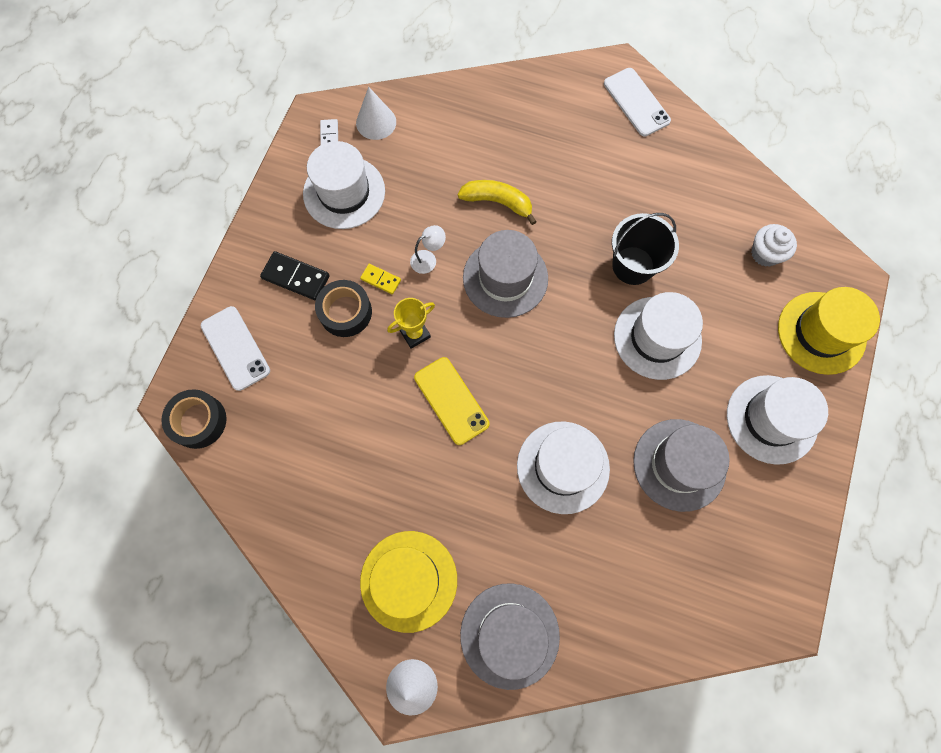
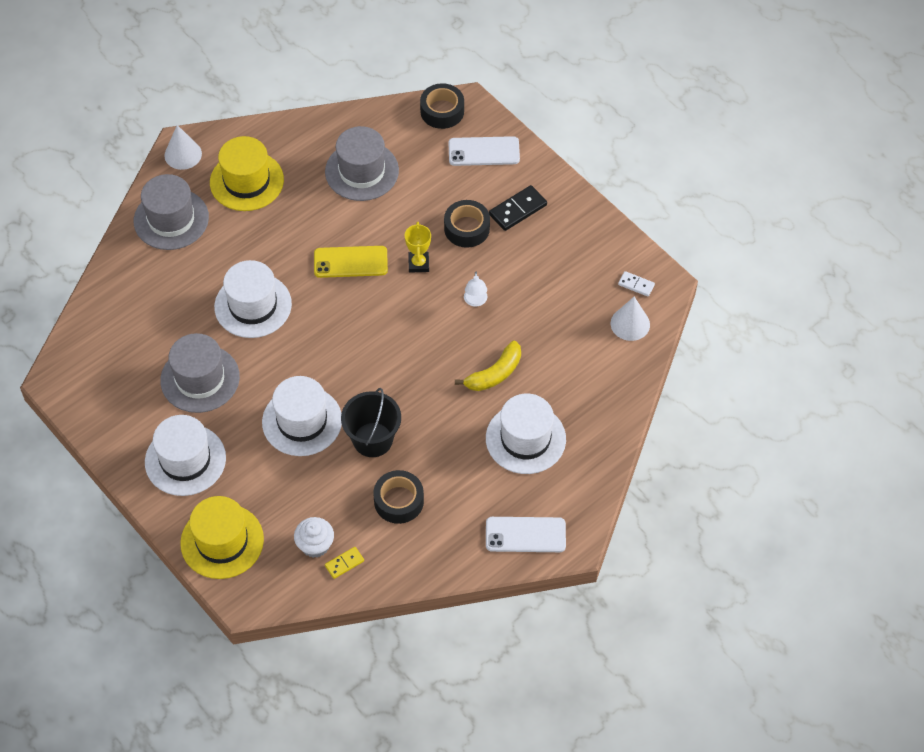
camera: 120 degrees right, 15 degrees down
(344, 192) = (574, 272): white hat -> white hat (525, 439)
(380, 280) = (478, 262): yellow domino -> yellow domino (344, 563)
(505, 278) = (423, 345): grey hat -> grey hat (362, 171)
(676, 211) = (399, 501): none -> black tape

